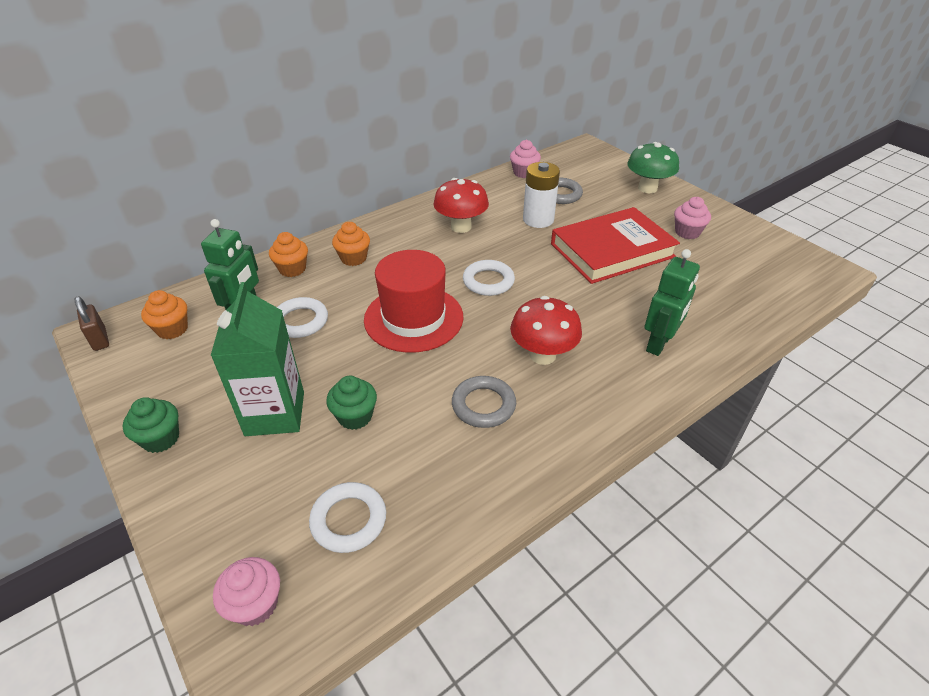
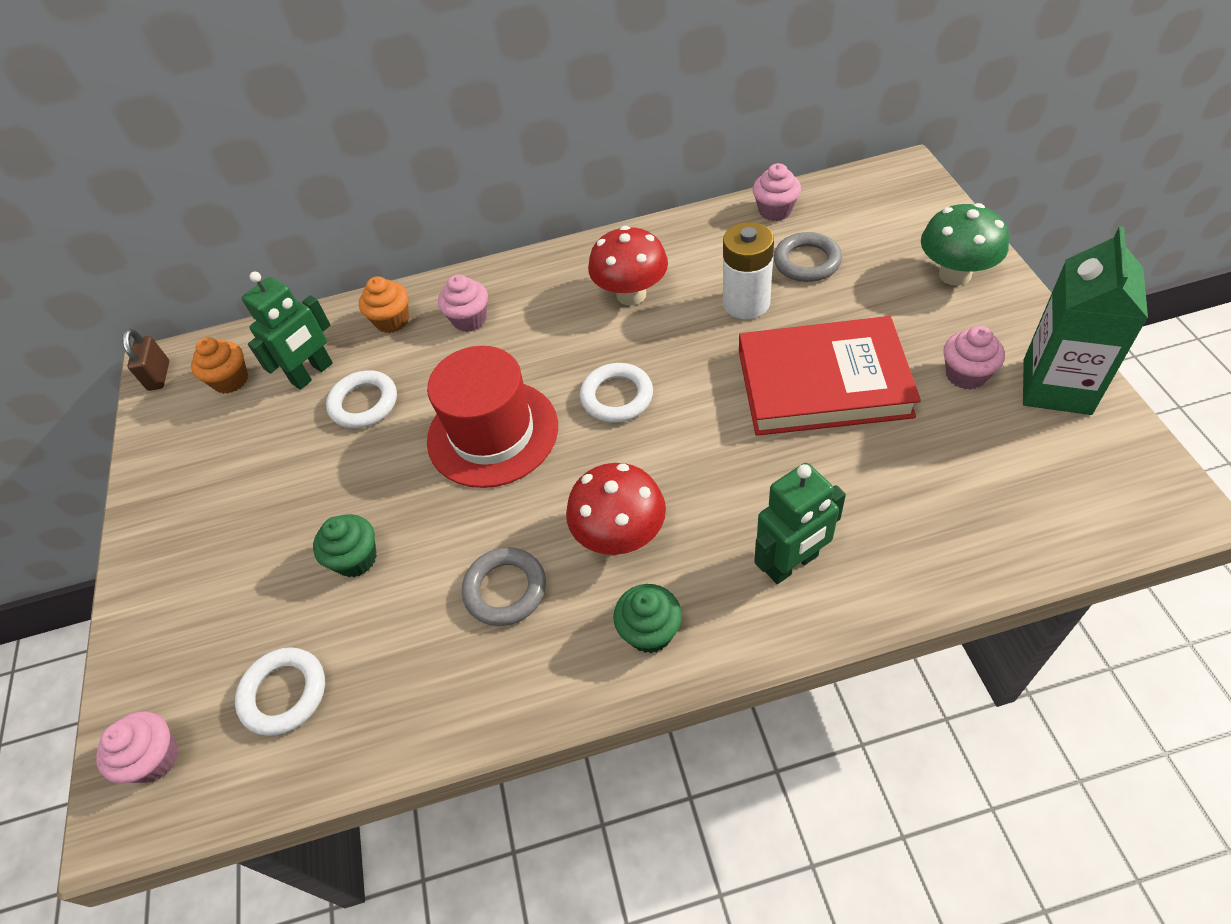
camera: 30 degrees right, 10 degrees up
(161, 439) = (160, 525): green cupcake -> green cupcake (650, 631)
(275, 413) = (278, 528): green carton -> green carton (1056, 386)
(353, 258) = (469, 319): orange cupcake -> pink cupcake

